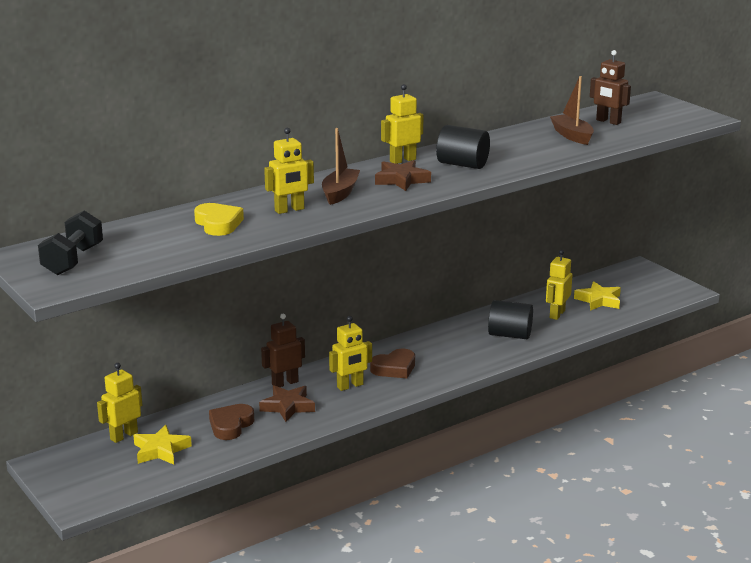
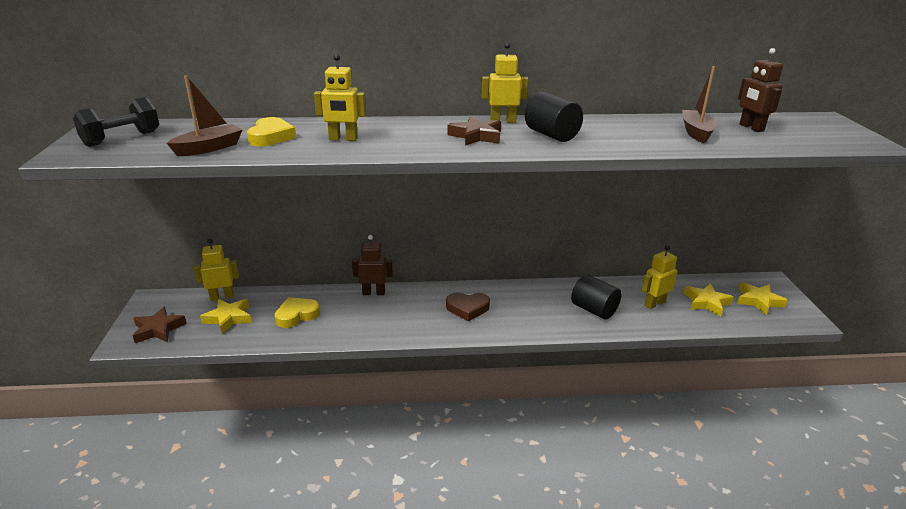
camera: 30 degrees right, 5 degrees up
(230, 425) = (297, 315): brown heart -> yellow heart
(287, 407) = (353, 314): brown star -> brown star (158, 329)
(340, 193) = (407, 135): brown boat -> brown boat (209, 148)
(350, 386) = (417, 312): yellow robot -> none
(639, 287) = (758, 301): none -> yellow star

